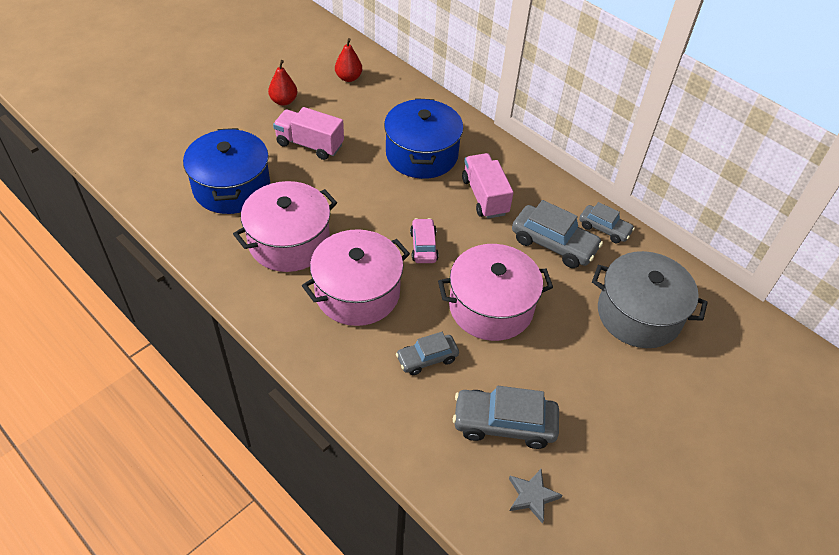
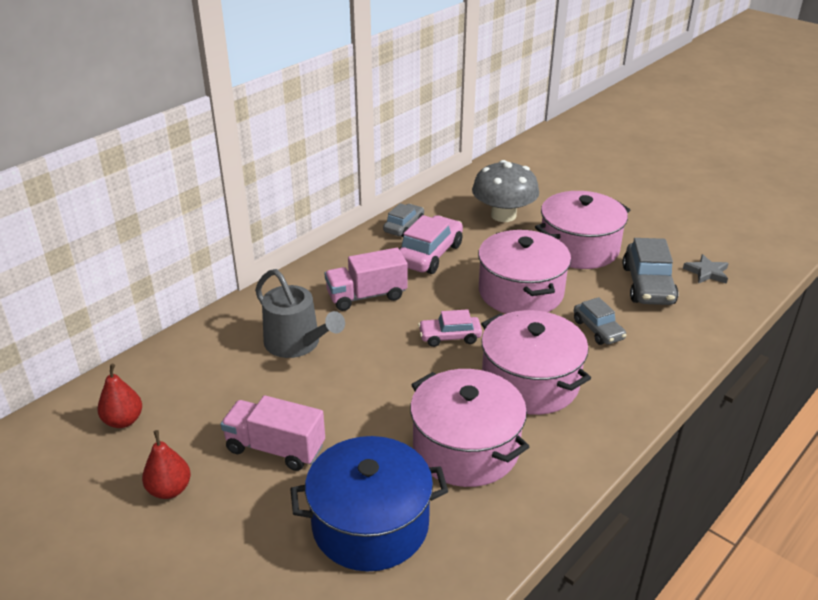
camera: 90 degrees left, 15 degrees down
(310, 144) = (275, 448): pink truck -> pink truck turned 90 degrees clockwise
(422, 154) = (296, 343): blue pot -> grey watering can
(553, 244) = (429, 255): grey car -> pink car
(576, 373) = (579, 248): none -> pink pot
(639, 314) = (503, 215): grey pot -> grey mushroom

